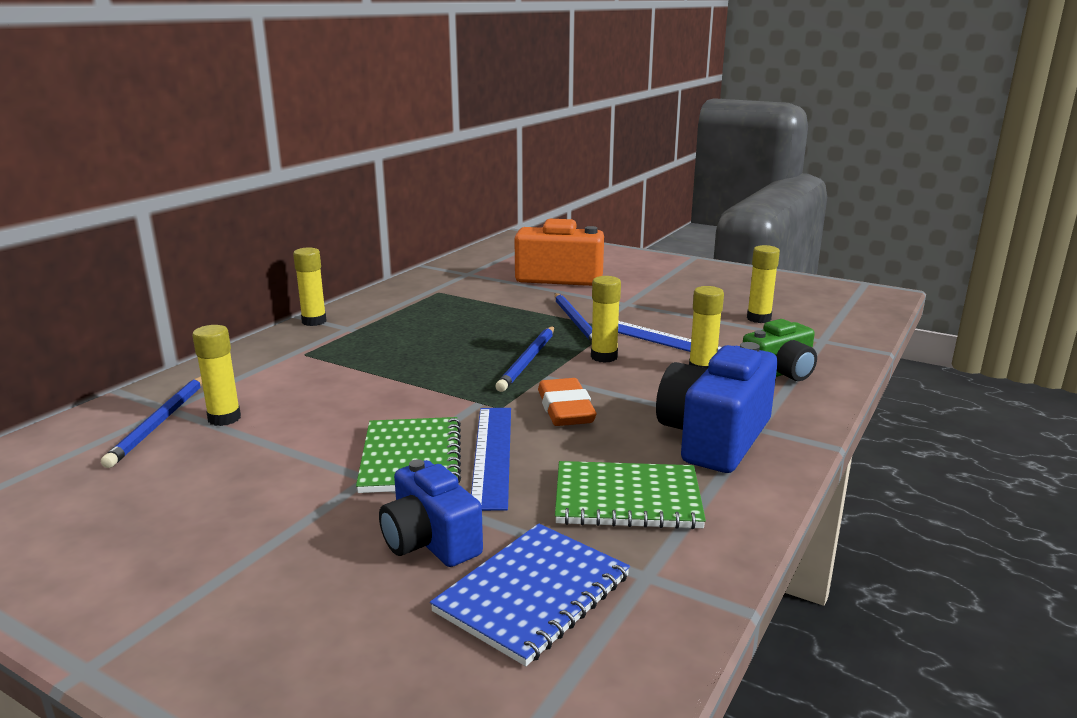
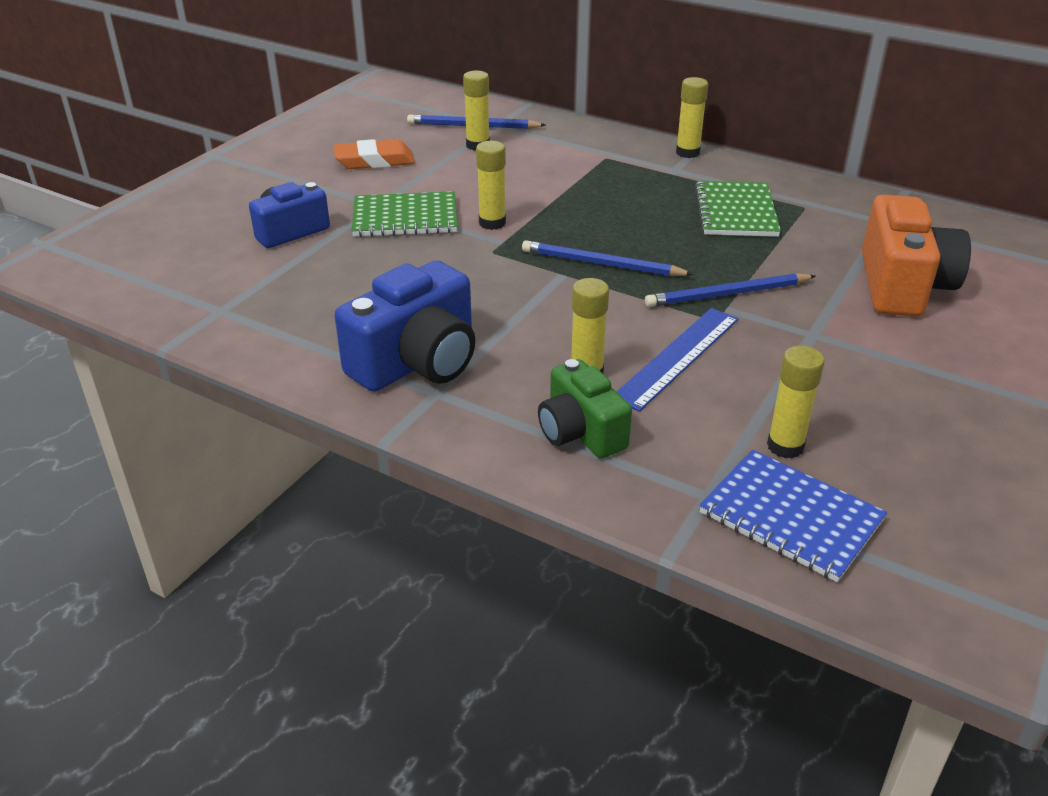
camera: 90 degrees right, 15 degrees up
(492, 454) = (404, 250): blue ruler -> none
(533, 594) = (218, 268): blue notebook -> blue notebook (791, 517)
(565, 409) = (485, 283): orange eraser -> orange eraser (374, 161)
(604, 357) = (617, 309): yellow glue stick -> yellow glue stick (492, 223)
(627, 498) = (321, 308): green notebook -> green notebook (736, 212)
(714, 438) = (417, 362): blue camera -> blue camera turned 105 degrees clockwise

